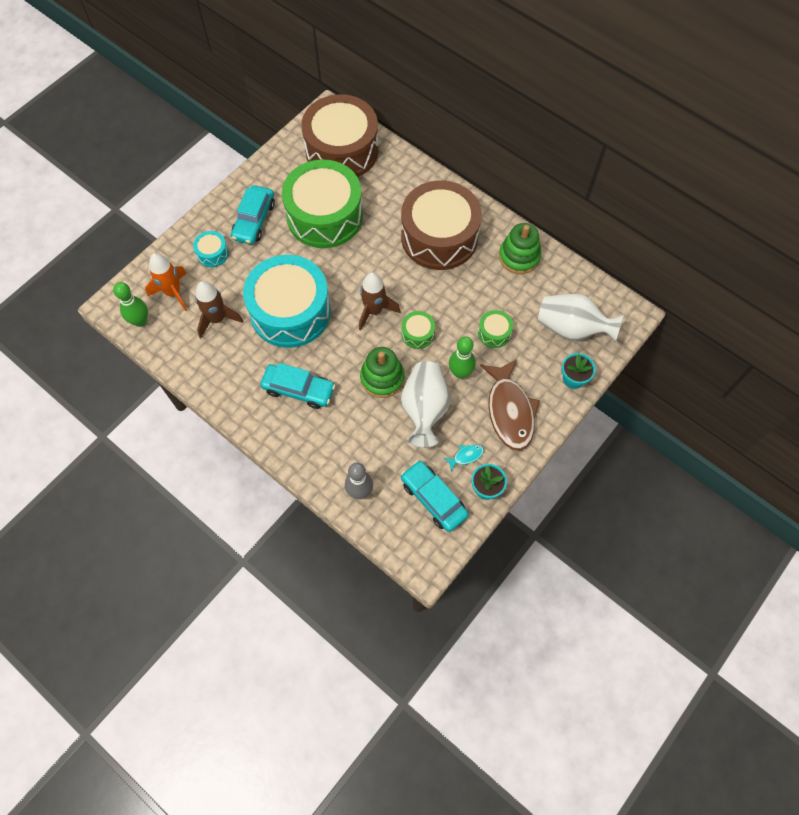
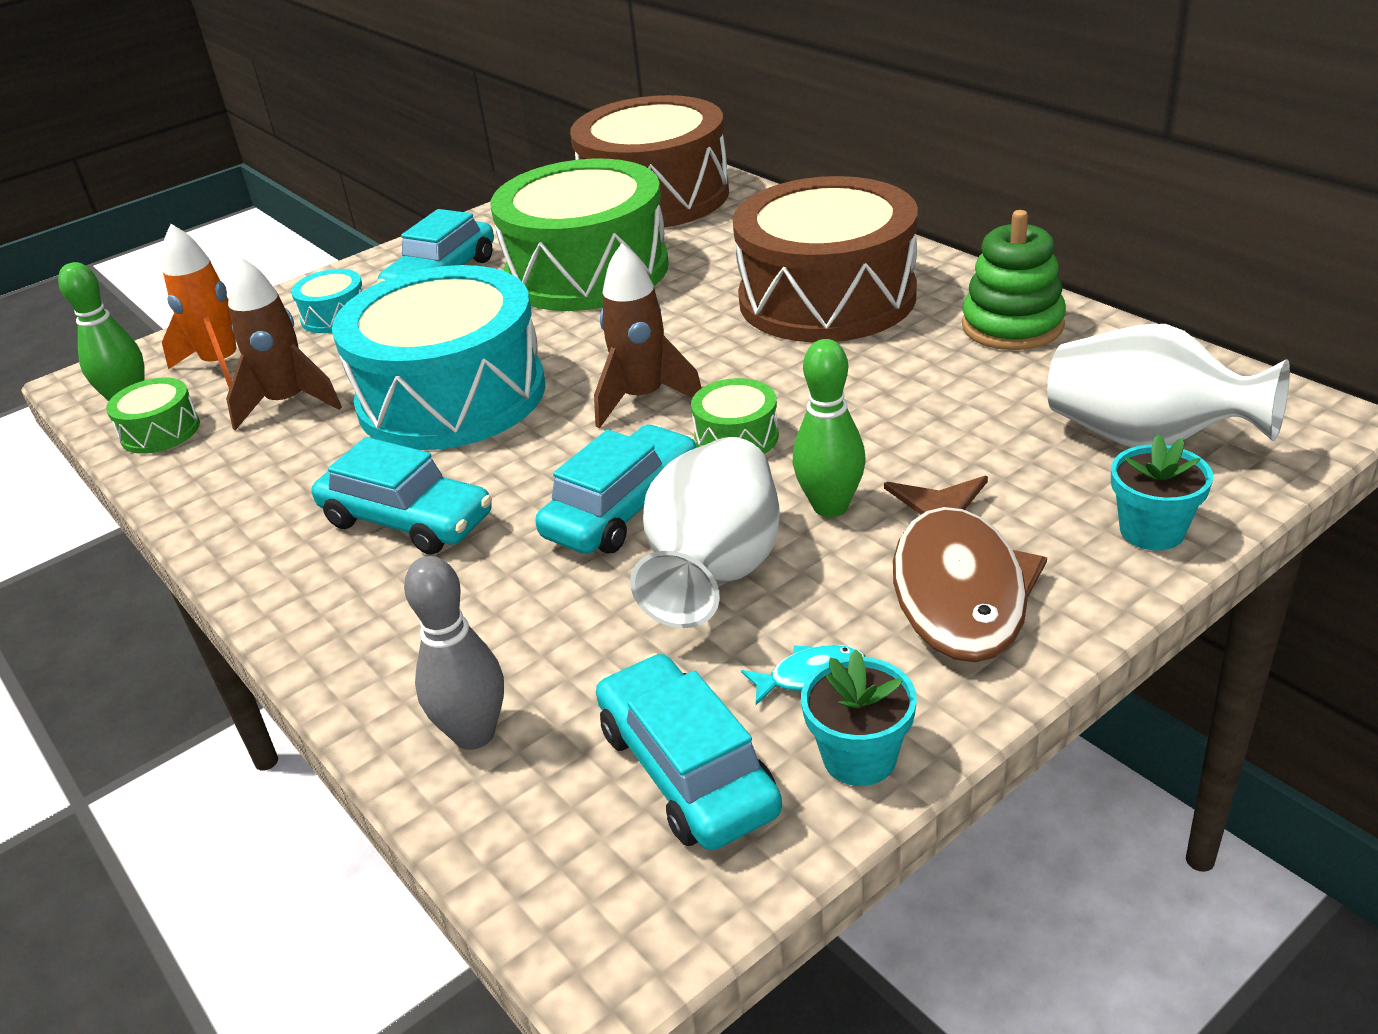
camera: 15 degrees right, 30 degrees down
(382, 378) = (622, 508): green stacking toy -> turquoise car
(494, 333) = (933, 441): green drum -> green drum (160, 431)

